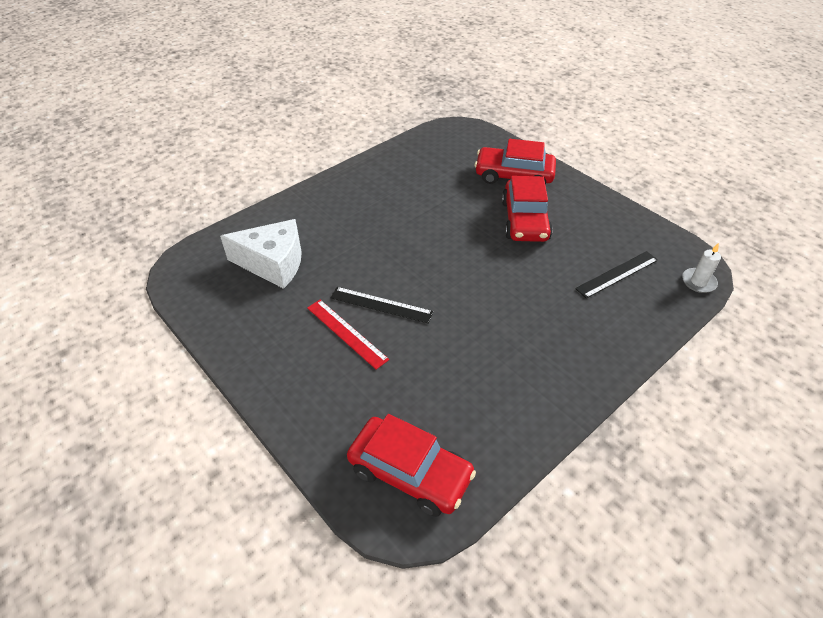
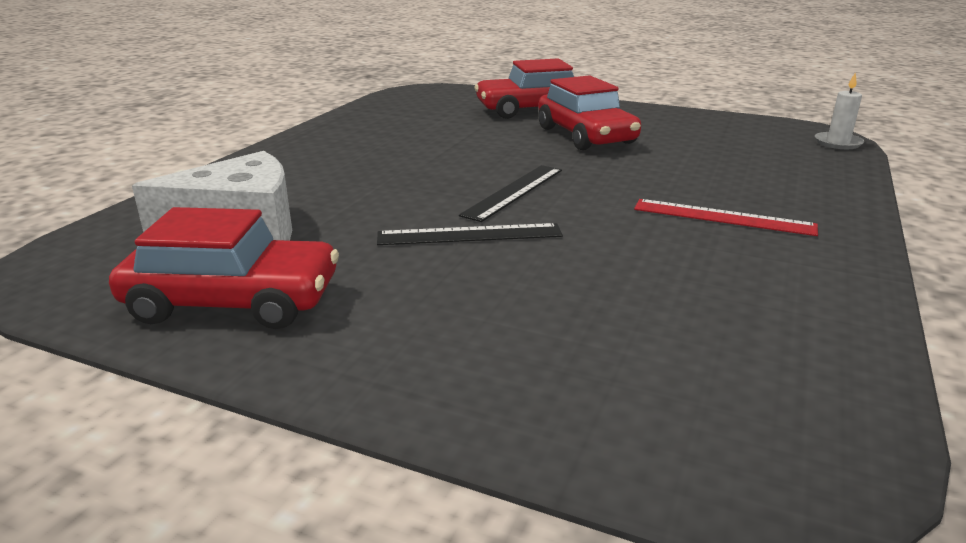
camera: 25 degrees left, 20 degrees down
(346, 333) = (441, 273): red ruler -> red ruler (723, 217)
(410, 472) = (734, 405): red car -> red car (233, 301)
(617, 274) = (746, 153): black ruler -> black ruler (514, 192)

